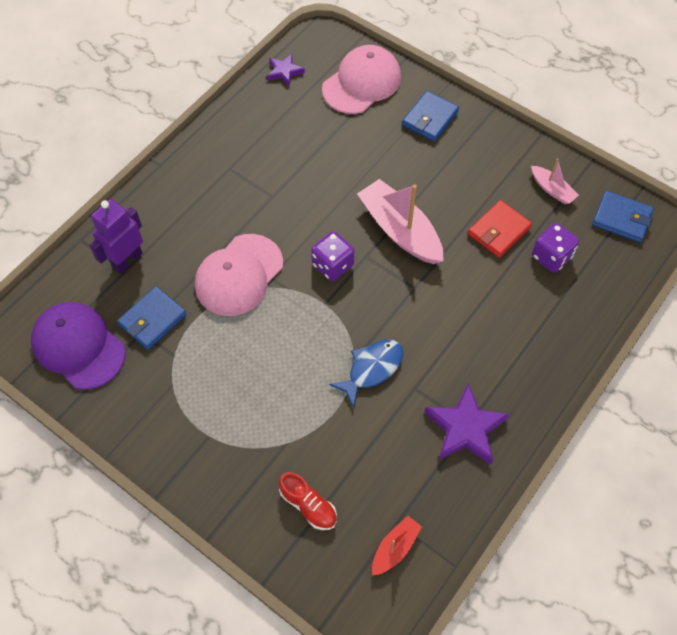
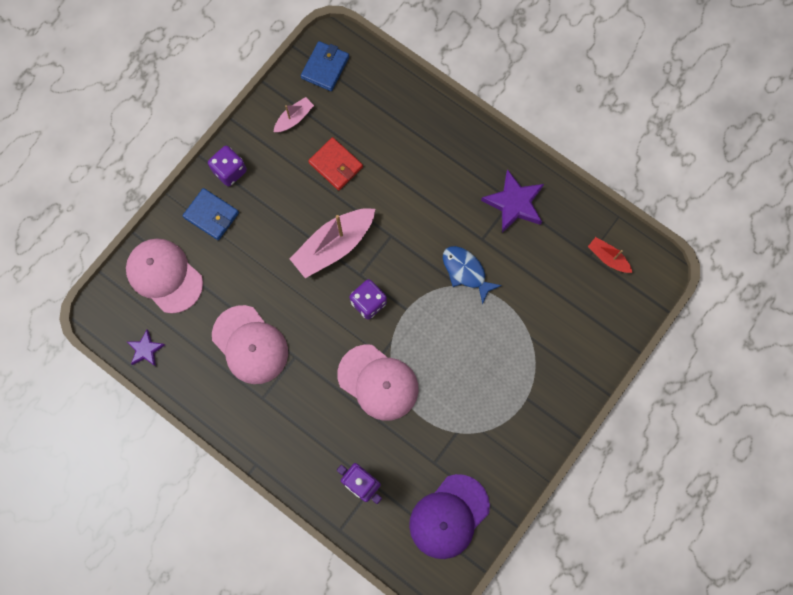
camera: 90 degrees left, 15 degrees up
(152, 320) = (422, 454): blue wallet -> none
(286, 156) = (250, 345): none -> pink cap
(308, 505) = (579, 320): red shoe -> none
(551, 256) = (361, 126): purple dice -> purple dice (230, 171)

